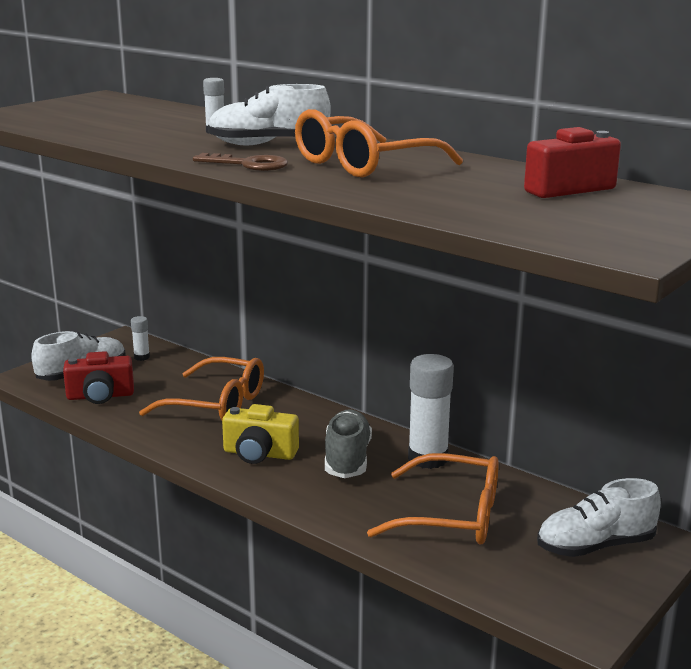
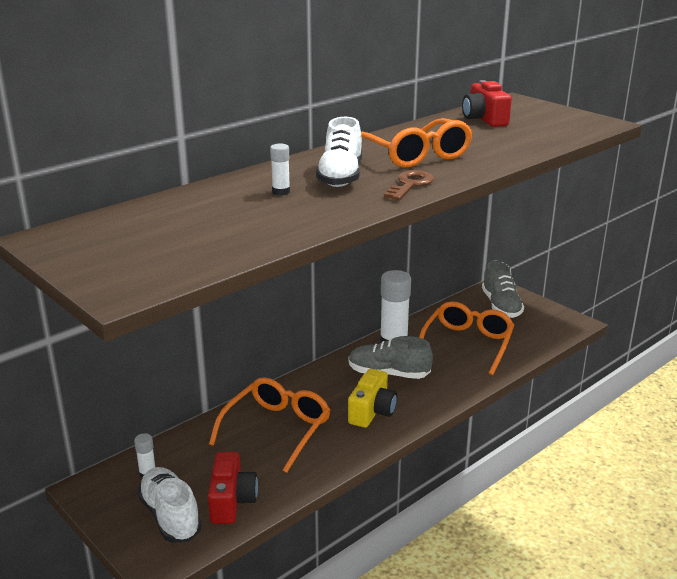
camera: 80 degrees left, 5 degrees up
(595, 546) = (501, 306): white shoe -> grey shoe

